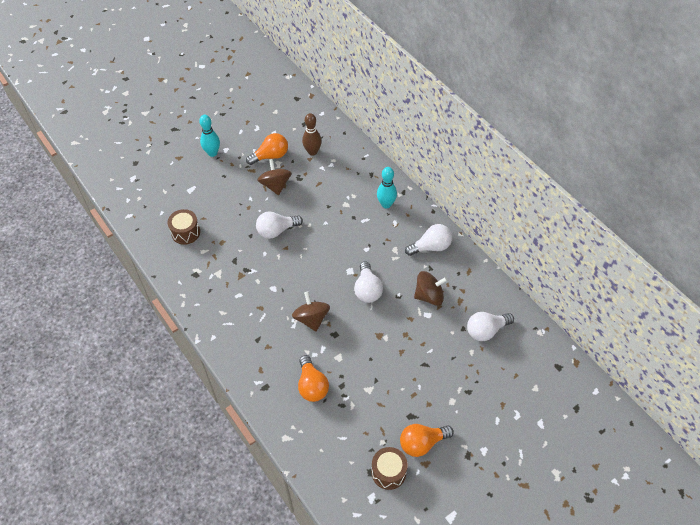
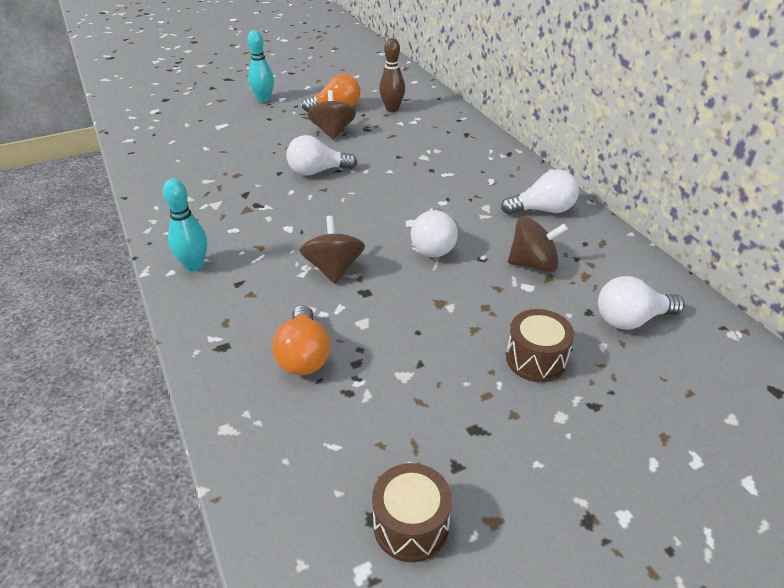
camera: 10 degrees right, 15 degrees down
(185, 232) = (192, 161): brown drum -> brown drum (536, 359)
(386, 204) = (481, 162): turquoise bowling pin -> turquoise bowling pin (194, 266)
(422, 443) = (491, 480): orange light bulb -> none

